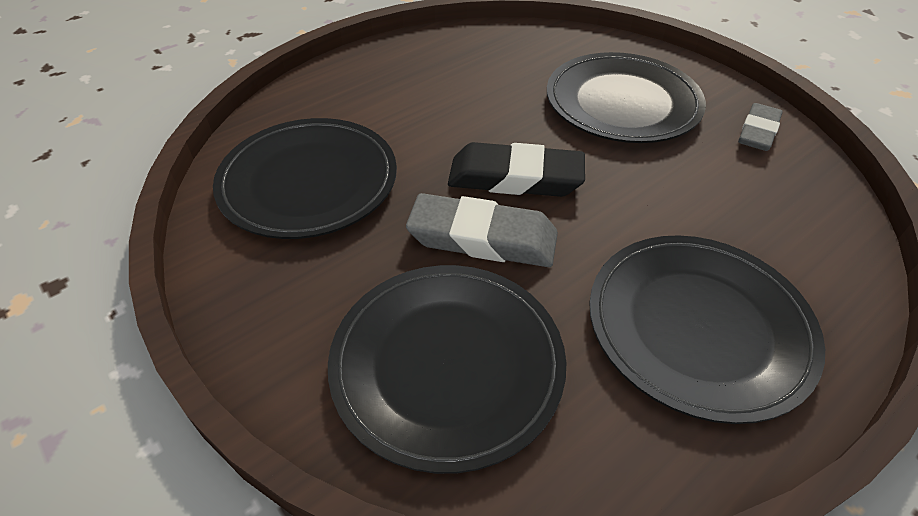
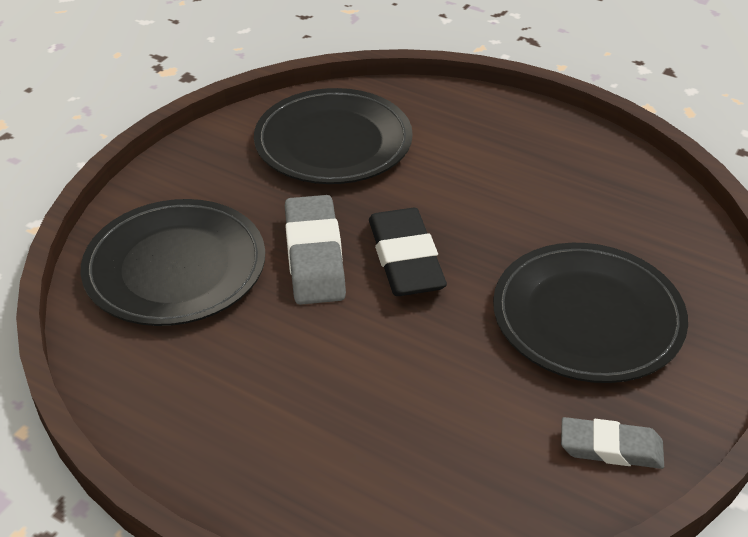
camera: 70 degrees right, 5 degrees down
(698, 327) = (264, 411): black plate -> none

